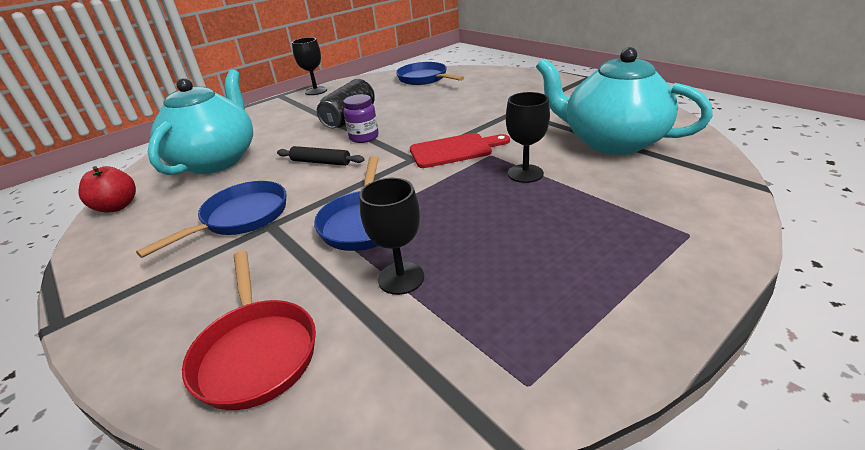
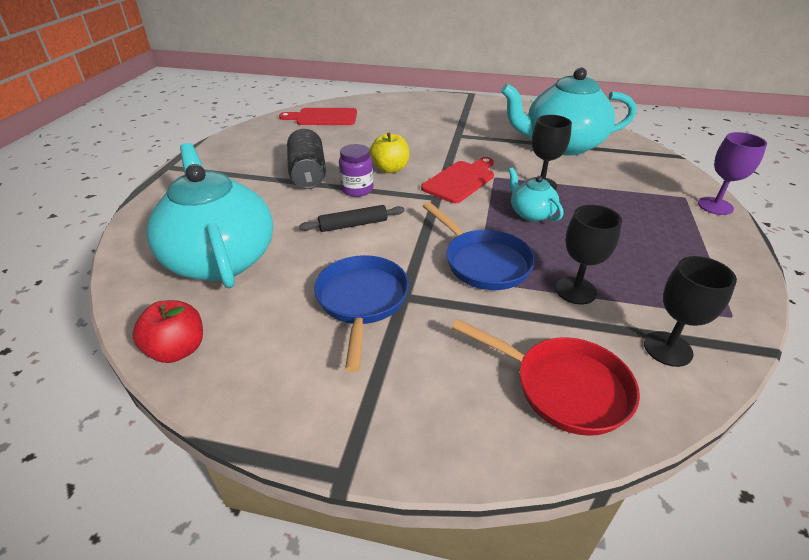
camera: 40 degrees left, 5 degrees up
(316, 91) = (211, 152): black goblet -> black goblet (667, 349)
(412, 127) = (390, 169): none -> yellow apple
(424, 79) = (323, 117): blue pan -> red cutting board
(472, 196) = (531, 213): none -> turquoise teapot
(721, 258) = (715, 206): none -> purple goblet

